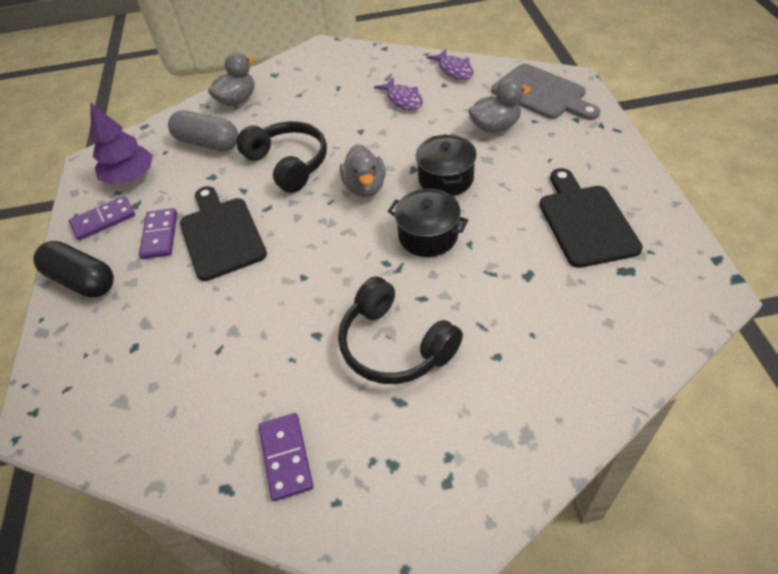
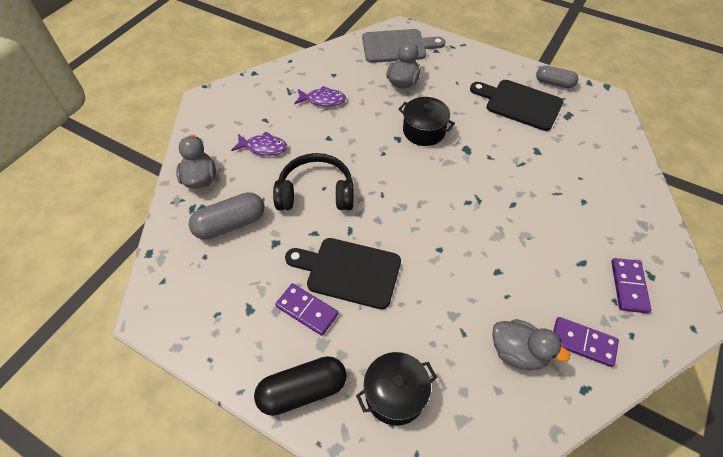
camera: 55 degrees left, 5 degrees up
(103, 220) = (242, 341): purple domino -> purple domino (629, 286)
(130, 177) = (208, 295): purple tree -> none
(365, 187) = (388, 170): grey duck -> grey duck (518, 352)
(394, 345) = (539, 239): black headphones -> none
(428, 235) = (464, 169): black pot -> black pot (395, 394)
(454, 70) = (325, 61): purple fish -> purple fish (263, 147)
(665, 230) = (554, 83): none -> grey capsule

